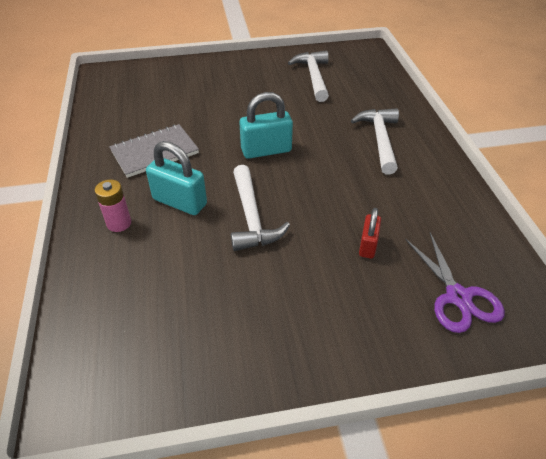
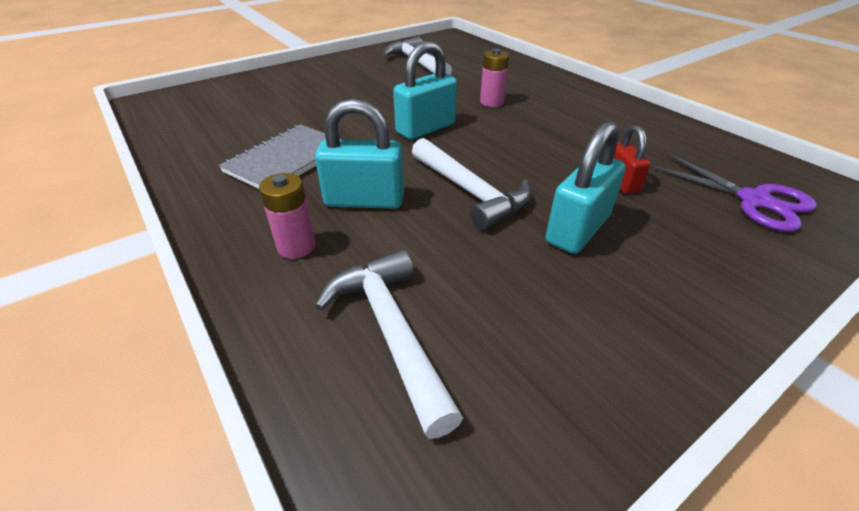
camera: 25 degrees left, 5 degrees down
(297, 272) = (577, 229): none -> turquoise padlock
(338, 137) = (491, 102): none -> pink battery
(380, 140) = (534, 96): white hammer -> white hammer (392, 331)

